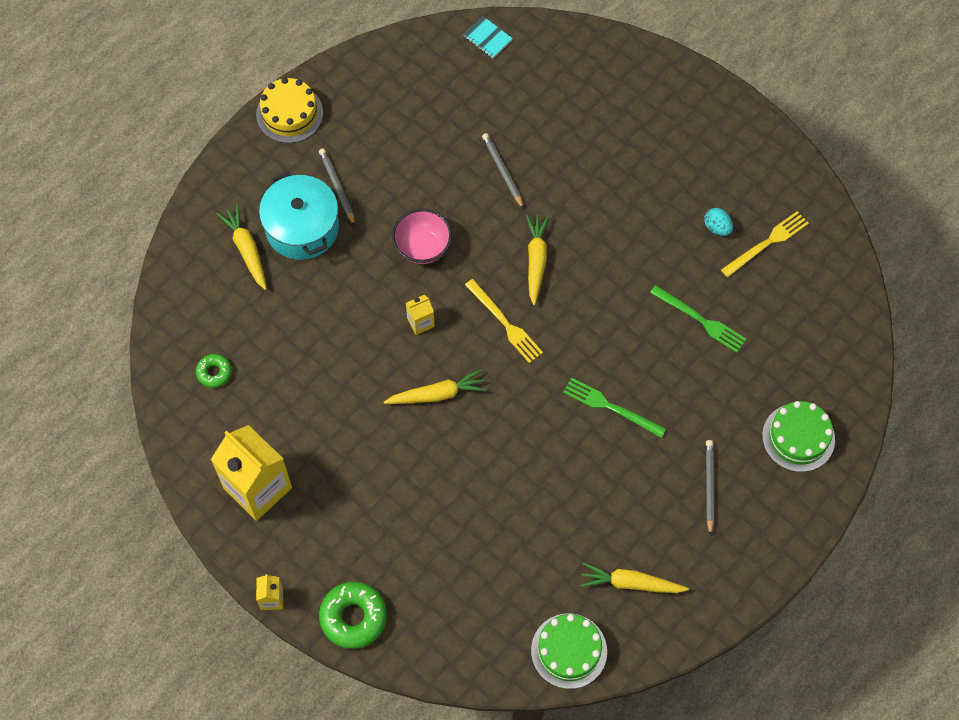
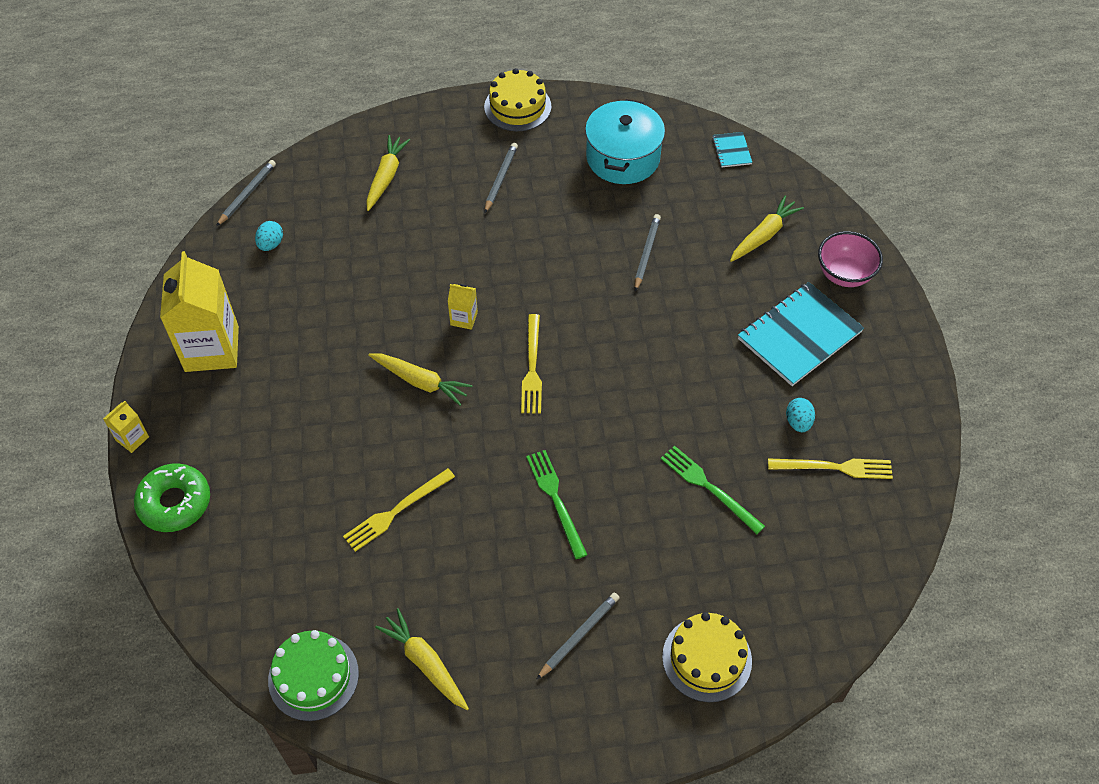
camera: 40 degrees right, 10 degrees down
(150, 345) = (247, 194): none -> grey pencil
(214, 372) = (271, 244): green donut -> turquoise egg
(302, 228) = (444, 189): turquoise pot -> turquoise pot (623, 157)
(422, 247) = (523, 265): pink bowl -> pink bowl (844, 274)
(513, 500) = (396, 511): none -> yellow fork
(536, 260) = (607, 338): yellow carrot -> yellow carrot (764, 235)
(663, 160) = (799, 335): none -> turquoise notebook
(700, 320) = (709, 487): green fork -> green fork turned 150 degrees clockwise
(798, 437) = (707, 658): green cake -> yellow cake

